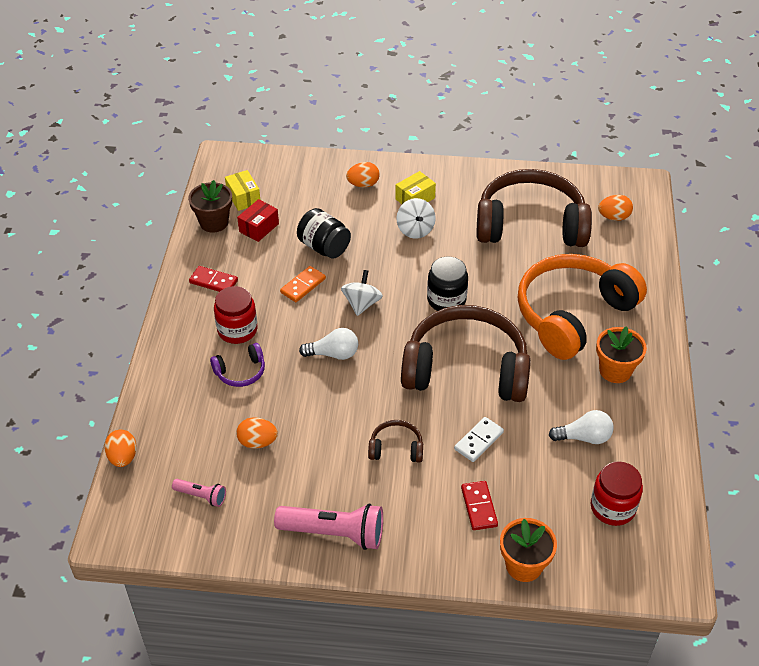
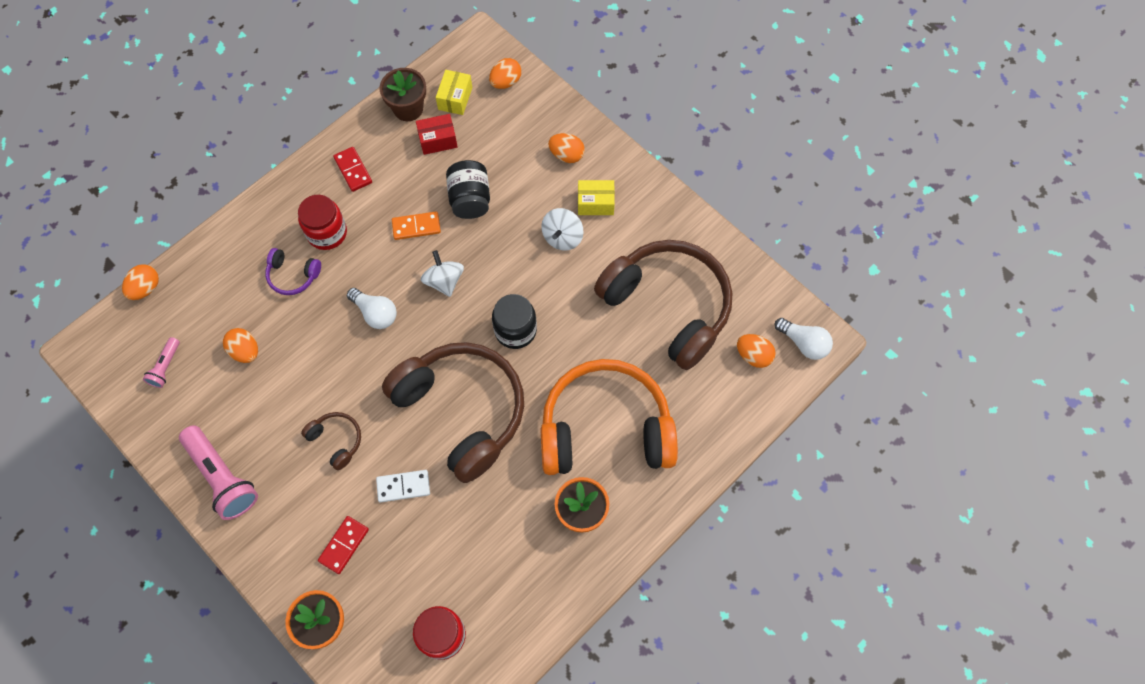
camera: 40 degrees right, 20 degrees up
(201, 496) = (166, 367): pink flashlight -> pink flashlight turned 45 degrees clockwise
(270, 169) = (506, 82): none -> orange egg
(362, 304) = (444, 281): white spinning top -> white spinning top turned 75 degrees counterclockwise
(584, 437) = (488, 553): white light bulb -> white light bulb (804, 343)

